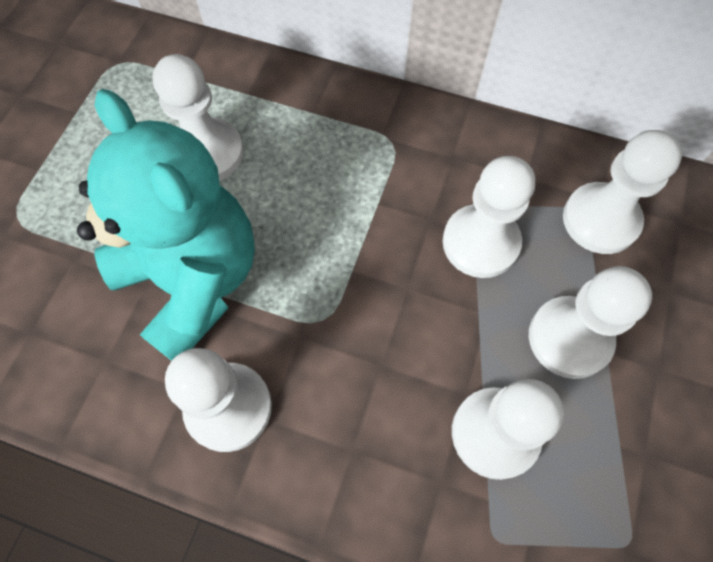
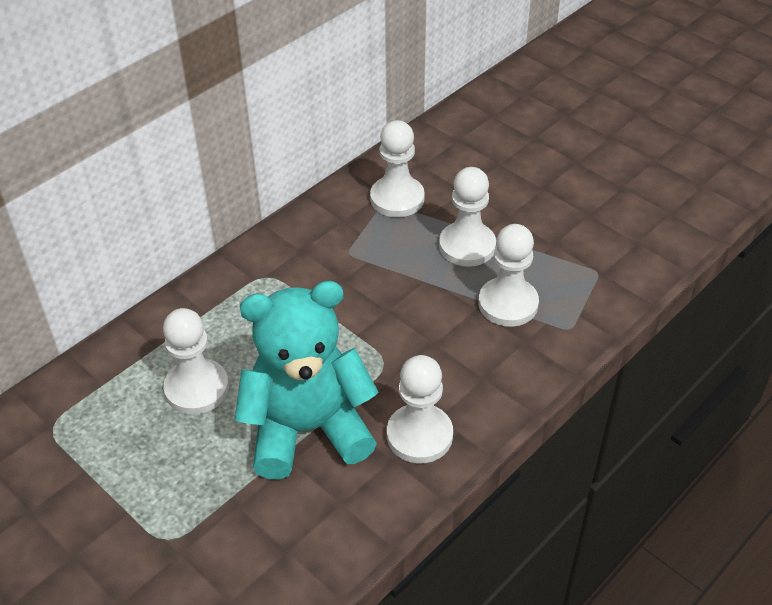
camera: 65 degrees left, 20 degrees down
(480, 243) = (377, 261): white pawn -> none

